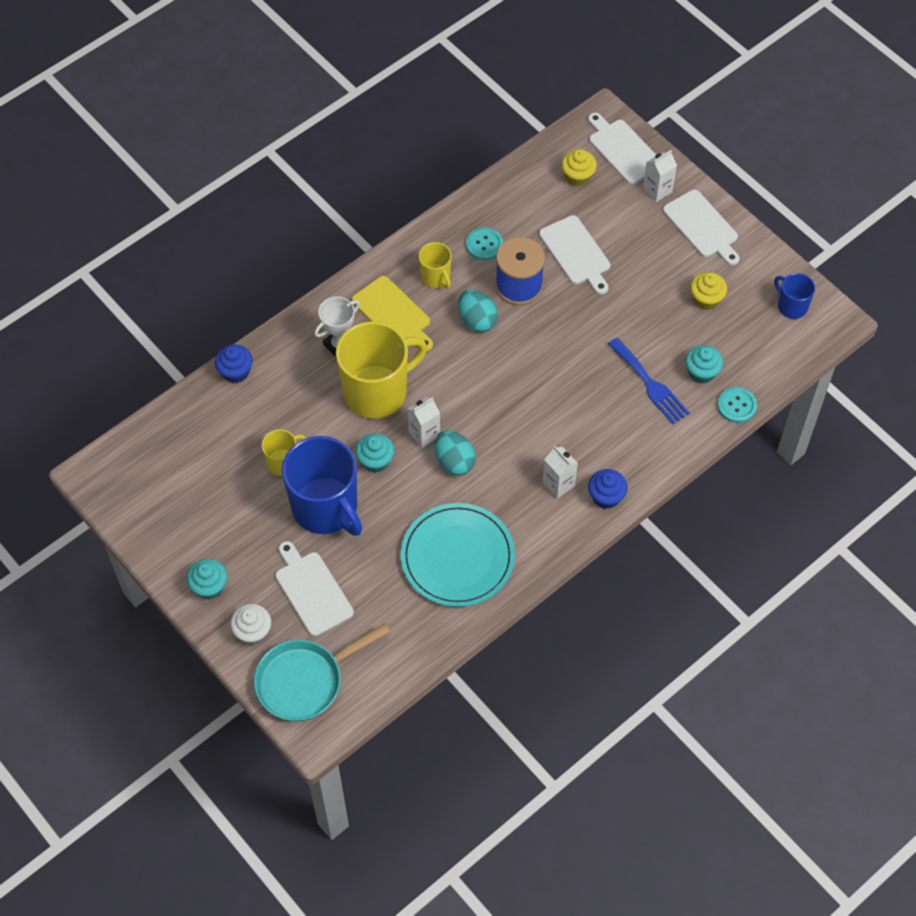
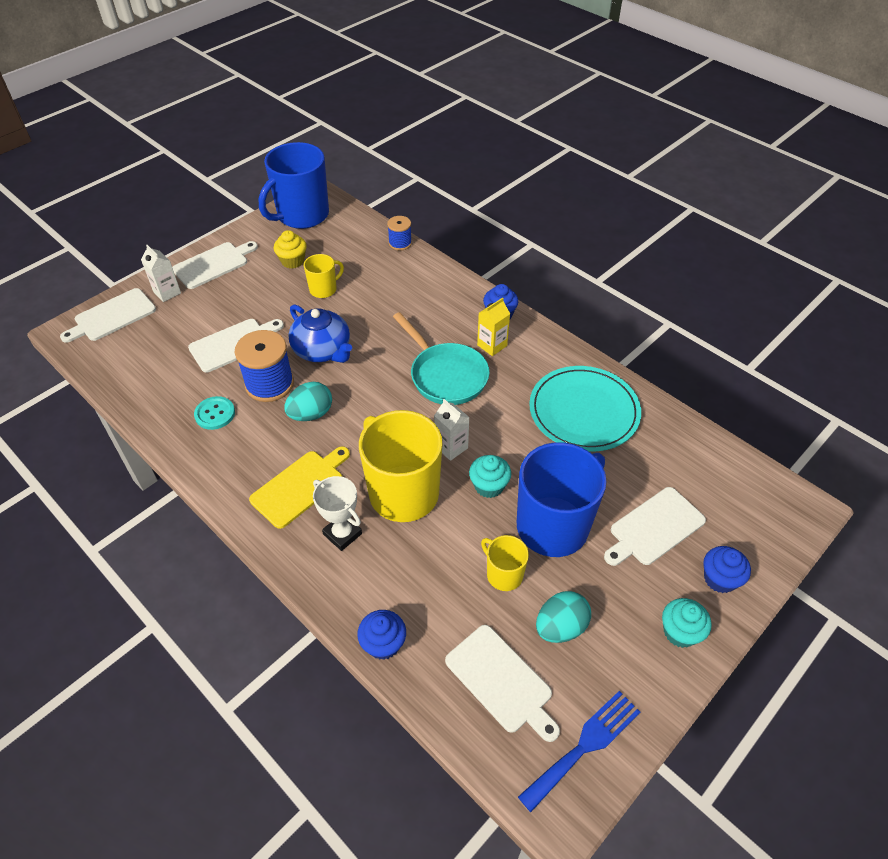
camera: 95 degrees left, 10 degrees down
(192, 449) = (501, 681): none -> white cutting board
(253, 632) = (719, 579): white cupcake -> blue cupcake
(305, 681) = (756, 523): turquoise pan -> turquoise pan (445, 375)
(436, 277) = (253, 452): yellow mug -> yellow mug (324, 289)
(454, 461) = (480, 421): turquoise egg -> turquoise egg (560, 627)
(558, 484) = (492, 345): white carton -> yellow carton
(562, 329) = (322, 350): none -> blue teapot
(577, 176) = (139, 347): yellow cupcake -> none
(650, 384) = (382, 292): blue fork -> blue fork (584, 746)
(701, 372) = (368, 262): turquoise cupcake -> none
(736, 406) = (400, 243): turquoise button -> blue spool
(791, 306) = (302, 215): blue mug -> blue mug, size x2.07

